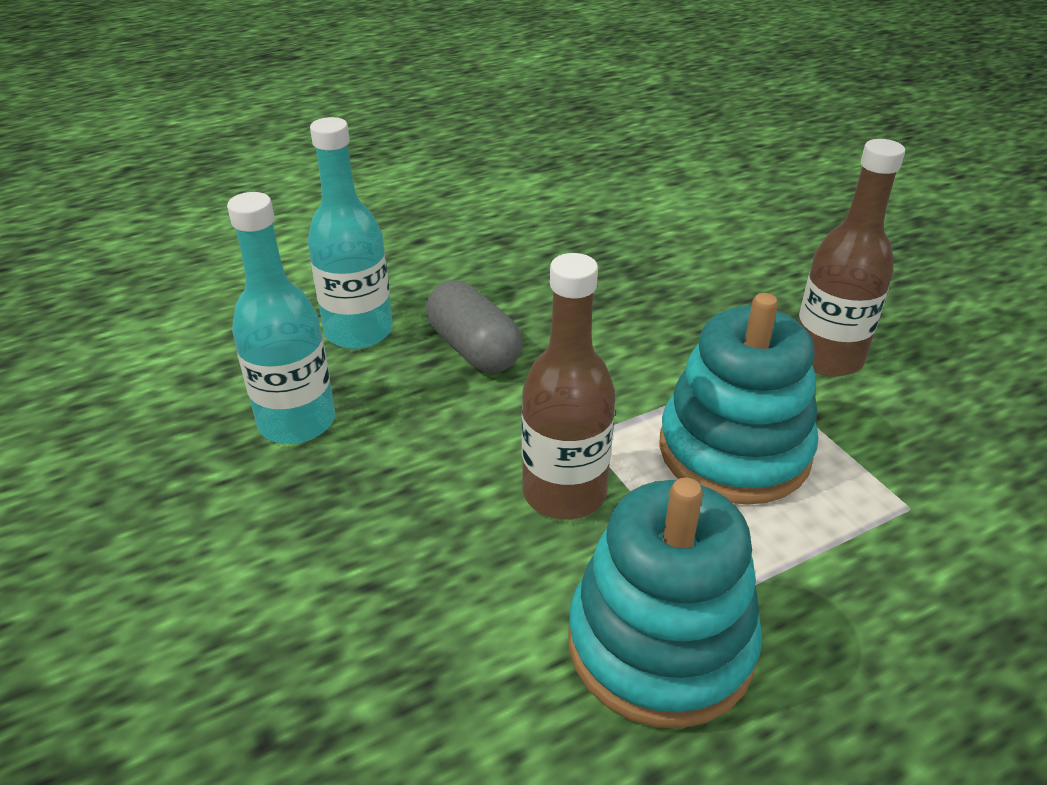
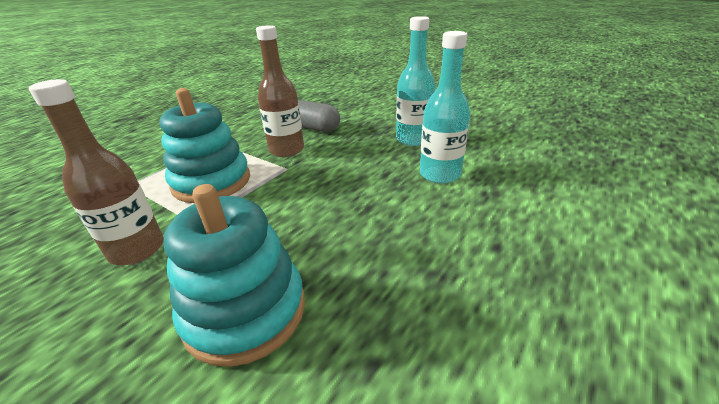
camera: 155 degrees right, 5 degrees down
(474, 349) = (370, 185): grey capsule -> grey capsule (315, 128)
(660, 644) = (240, 130): turquoise stacking toy -> turquoise stacking toy (245, 311)

